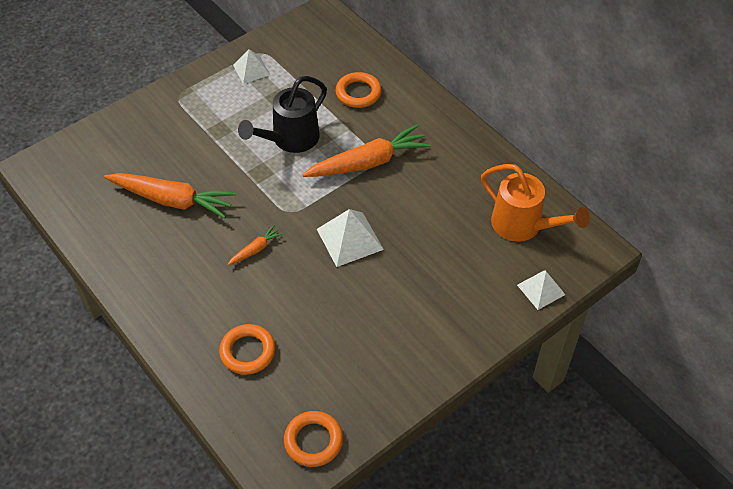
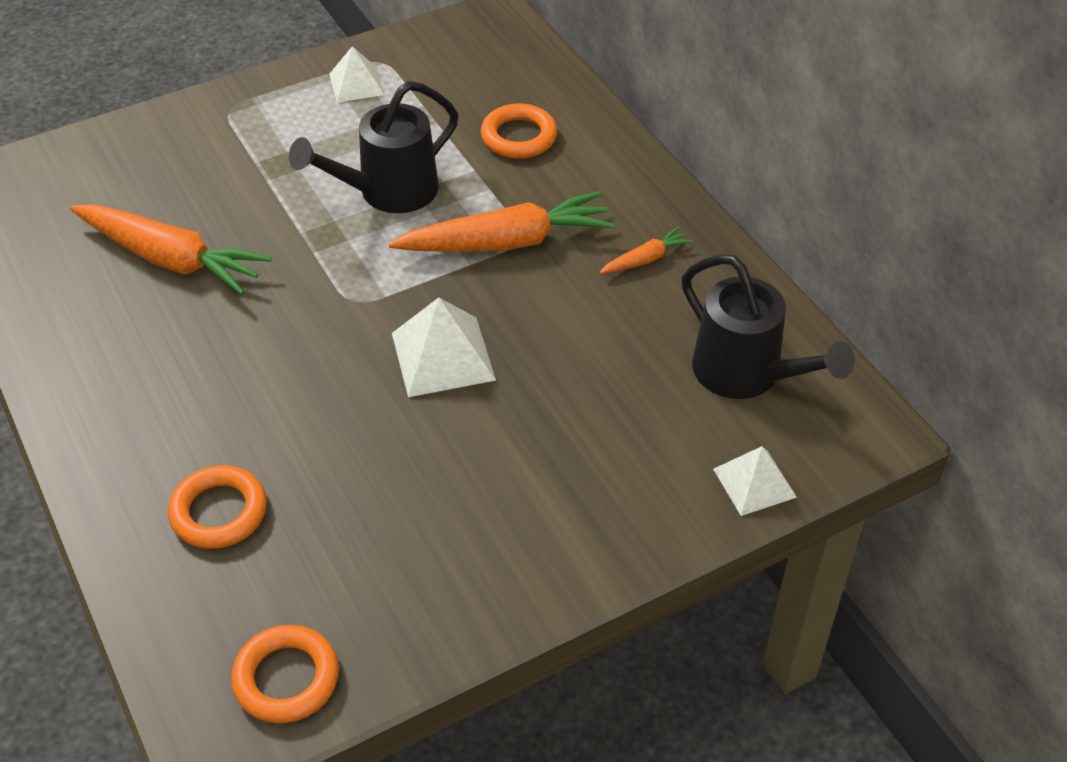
camera: 10 degrees right, 5 degrees down
(256, 249) = (282, 351): orange carrot -> orange carrot (645, 259)
(523, 226) = (747, 375): orange watering can -> black watering can

